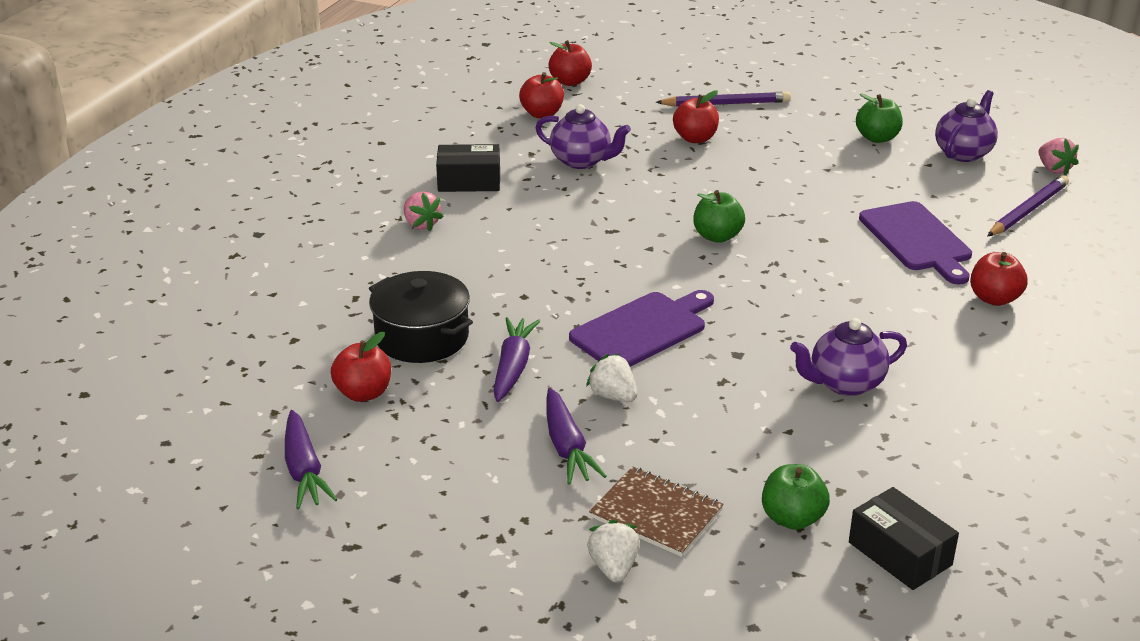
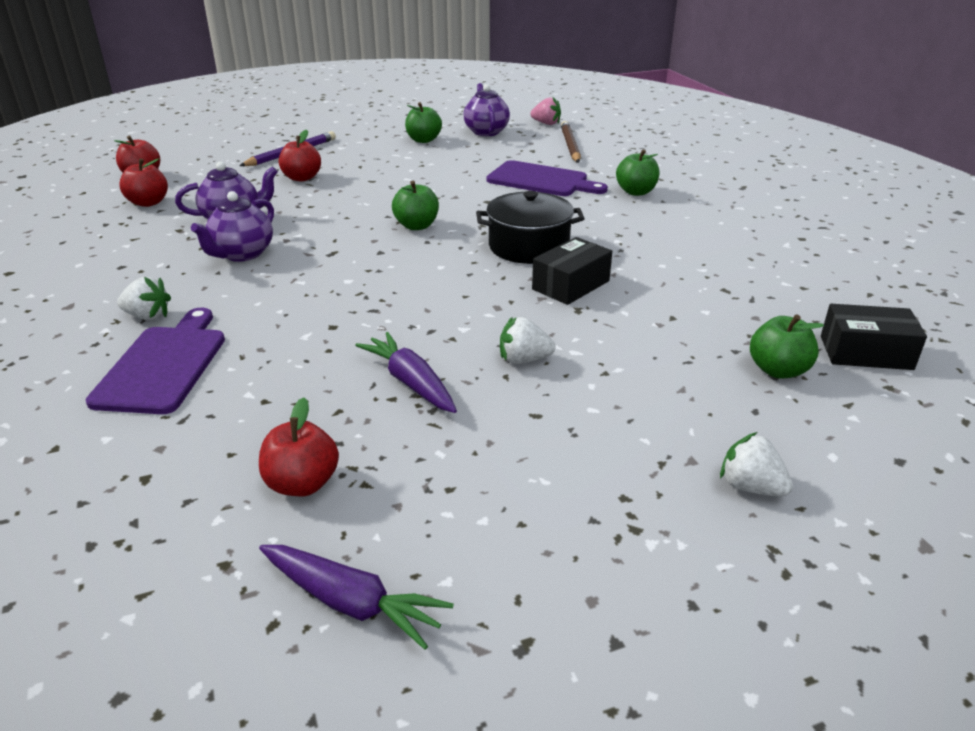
camera: 45 degrees left, 0 degrees up
(421, 224) = (148, 316): pink strawberry -> white strawberry
(422, 337) = (287, 403): black pot -> black pot (528, 247)
(469, 181) = (149, 268): black box -> black box (571, 285)
(567, 447) = (556, 417): purple carrot -> none
(642, 330) = (466, 305): purple cutting board -> purple cutting board (163, 365)
(656, 514) = (701, 425): brown notebook -> none
(845, 383) = (649, 272): purple teapot -> purple teapot (242, 254)
(994, 298) = (636, 192): red apple -> green apple
(1028, 210) = (570, 145): purple pencil -> brown pencil

